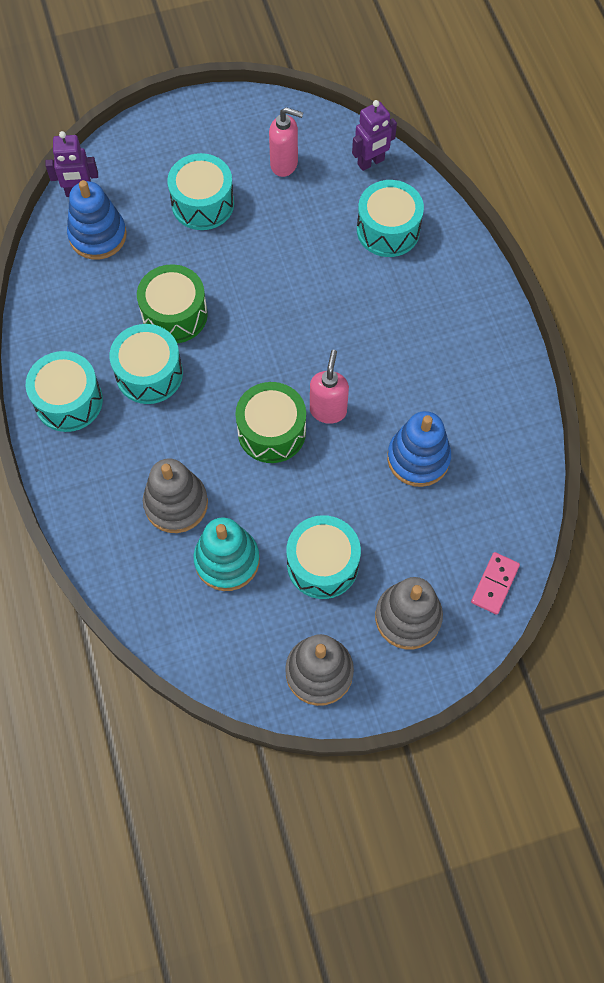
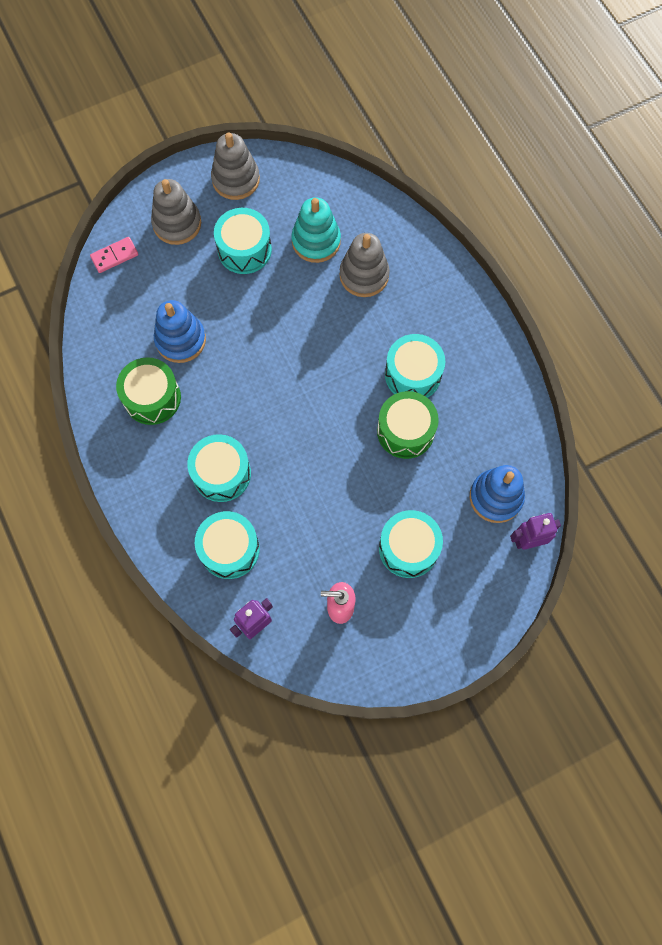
camera: 170 degrees right, 5 degrees up
(68, 401) = (471, 341): turquoise drum -> turquoise drum (221, 473)
(271, 431) = (301, 342): green drum -> green drum (152, 398)
(328, 410) = (258, 367): pink soap dispenser -> none
(495, 584) = (114, 256): pink domino -> pink domino turned 45 degrees clockwise

